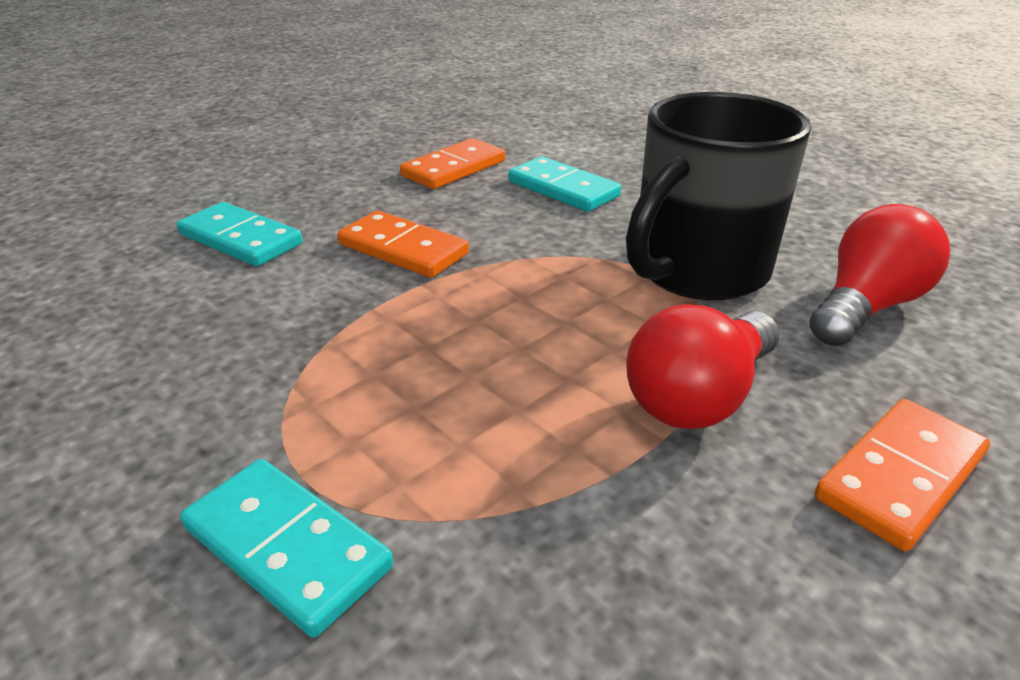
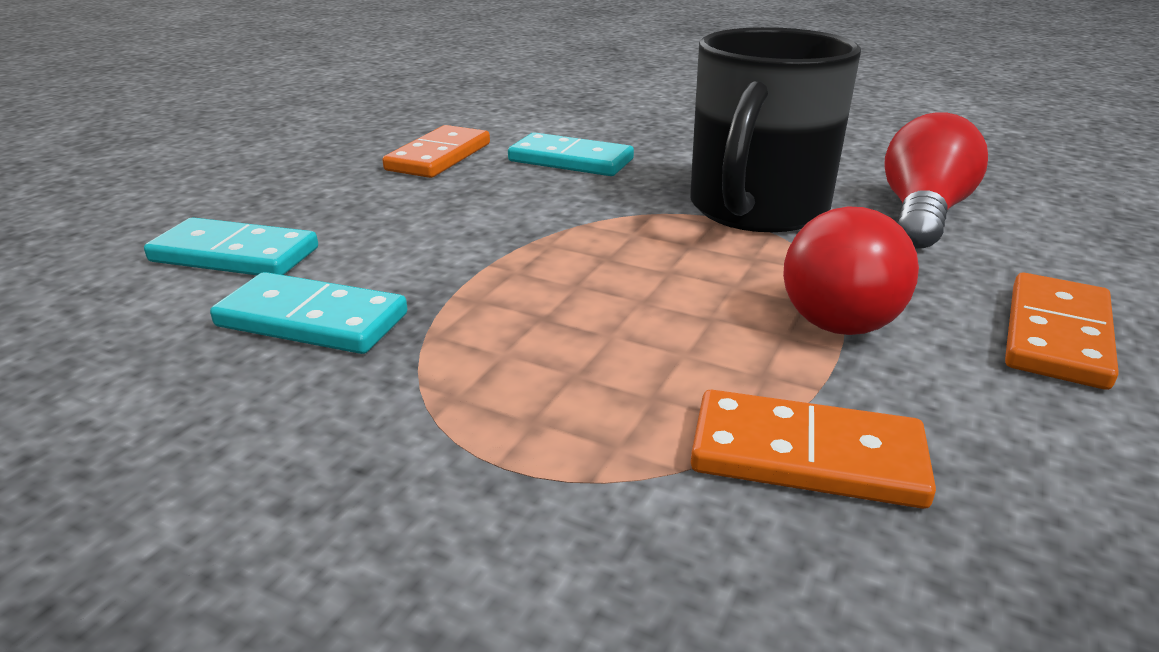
camera: 20 degrees left, 5 degrees down
(287, 547) = (543, 536): turquoise domino -> turquoise domino (312, 320)
(403, 249) = (442, 236): orange domino -> orange domino (806, 456)

